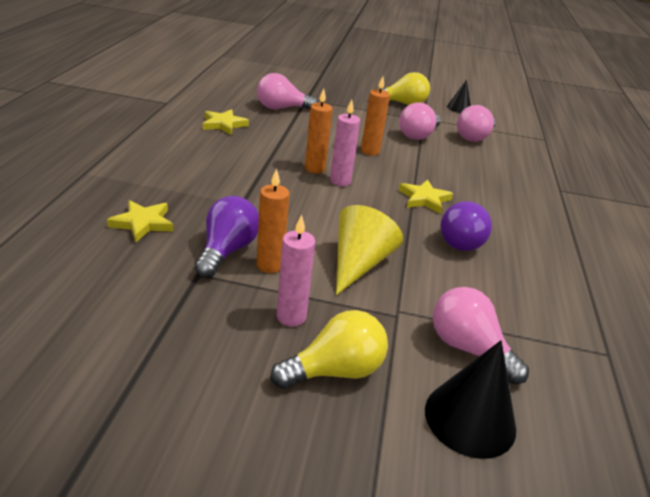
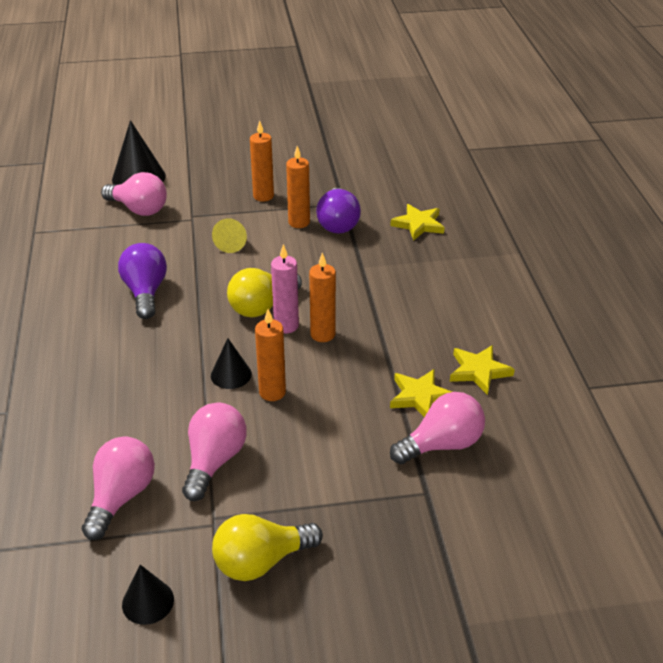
camera: 165 degrees right, 5 degrees up
(291, 317) = (263, 196): pink candle -> orange candle
(335, 371) = (222, 178): yellow light bulb -> yellow light bulb (262, 306)
(359, 263) = (232, 243): yellow cone -> yellow cone, size x0.59
(395, 166) = (231, 374): none -> black cone
(424, 199) = (186, 332): yellow star -> yellow star (420, 397)

